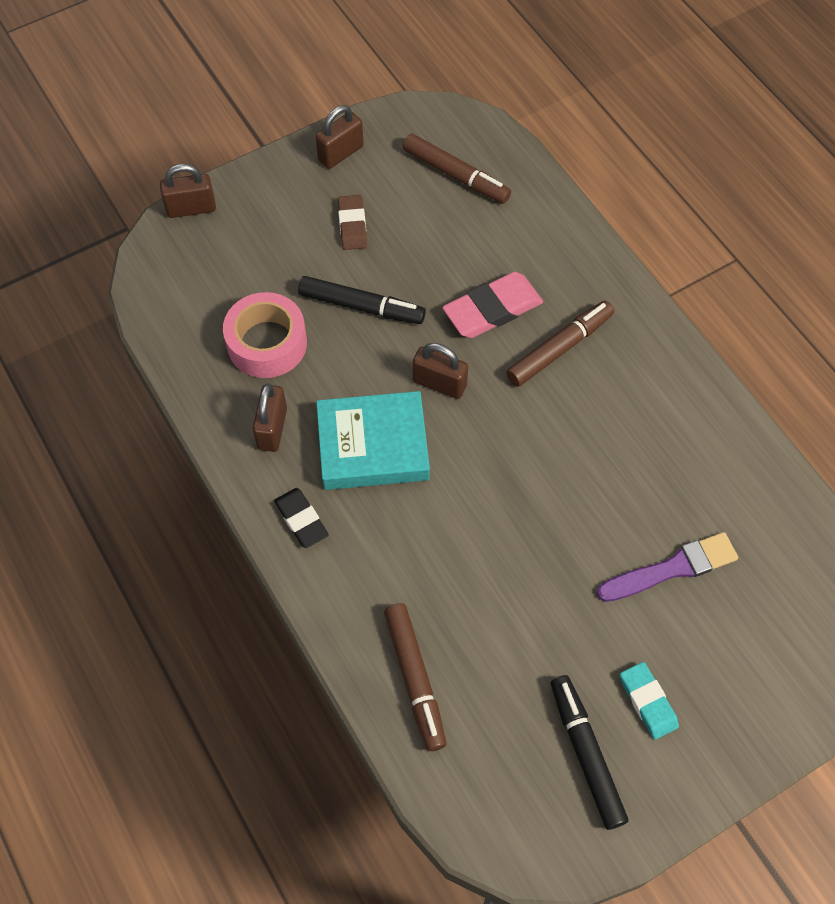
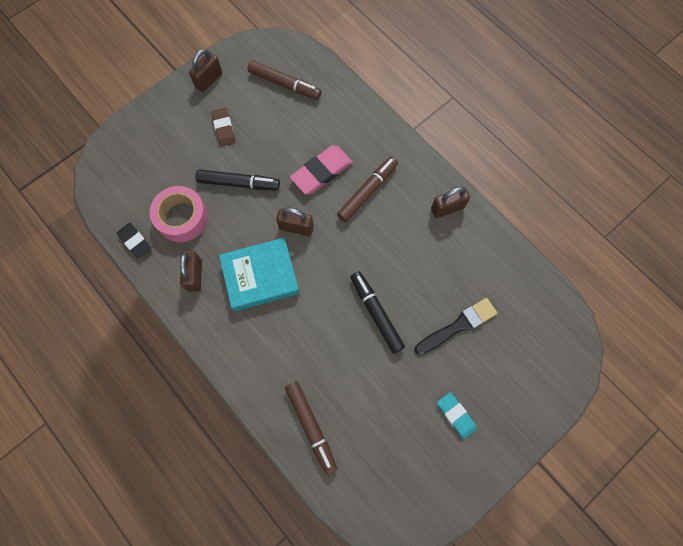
camera: 10 degrees left, 10 degrees up
(191, 208) = (118, 133): brown padlock -> brown padlock (447, 208)
(301, 519) = (223, 333): black eraser -> black eraser (135, 241)
(586, 754) = (423, 456): black marker -> black marker (376, 313)
(672, 568) = (458, 326): purple brush -> black brush

